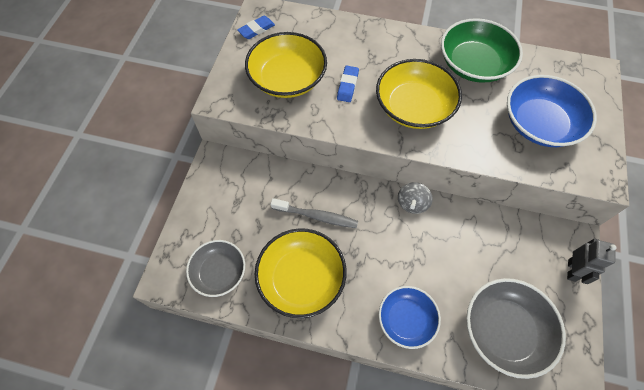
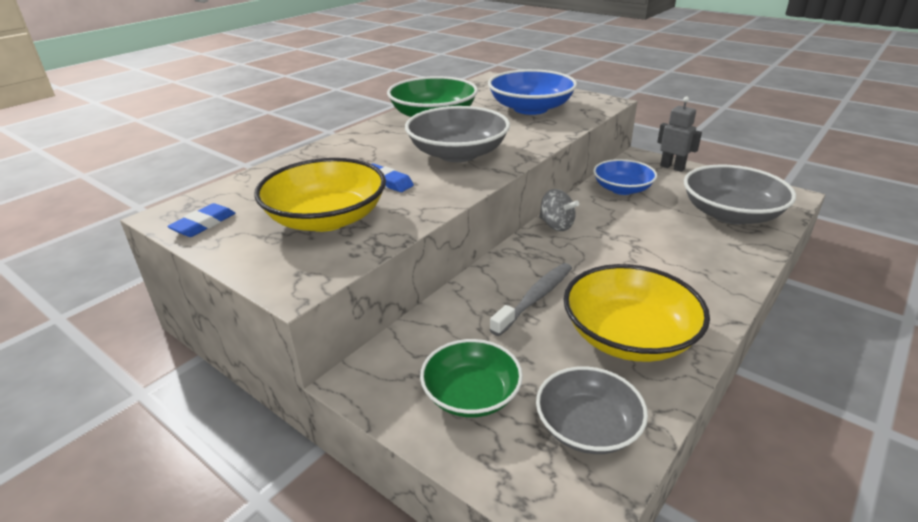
camera: 65 degrees left, 30 degrees down
(222, 211) = (471, 395): none -> green bowl
(256, 29) = (204, 224): blue eraser -> blue eraser turned 45 degrees clockwise
(406, 319) = (709, 267): blue bowl -> blue bowl (622, 189)
(414, 107) = (458, 153): yellow bowl -> grey bowl

